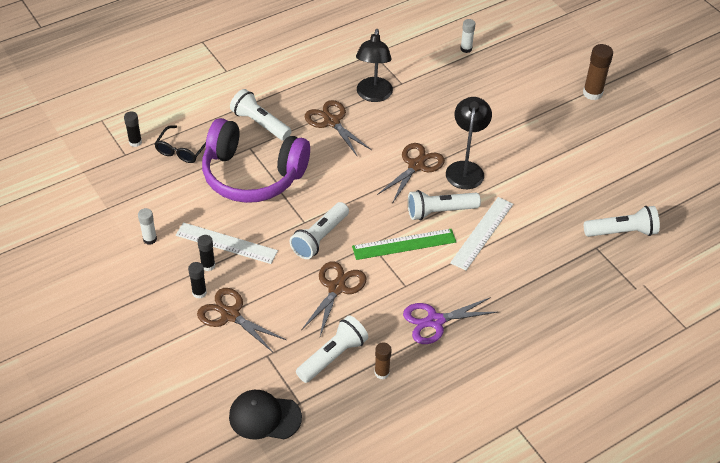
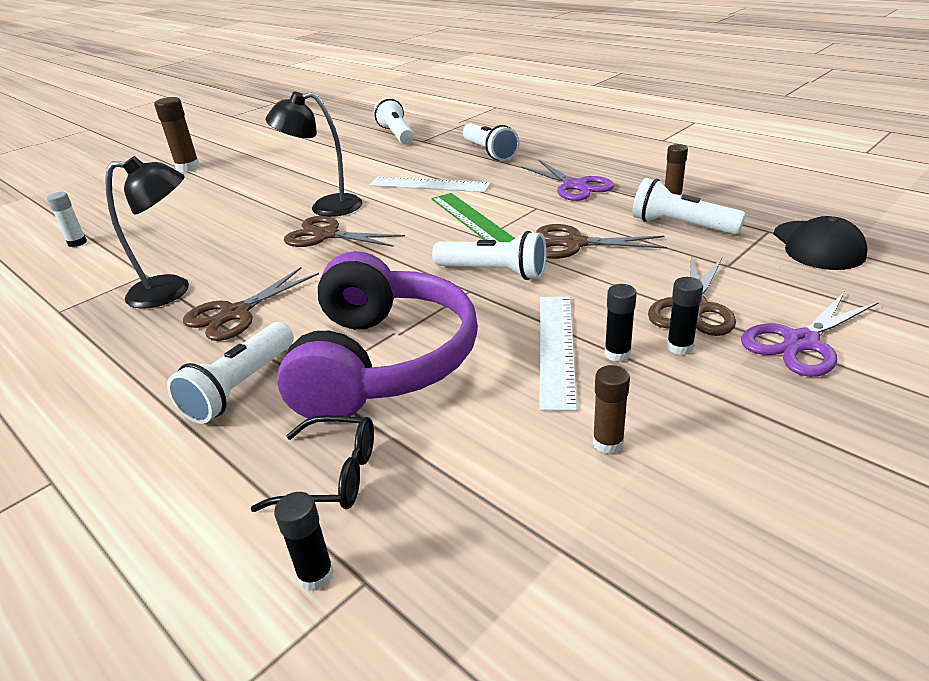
camera: 100 degrees left, 15 degrees down
(150, 239) = (608, 443): white glue stick -> brown glue stick
(174, 344) = (801, 342): none -> purple scissors
(440, 212) = (406, 209): white flashlight -> white flashlight (489, 152)

